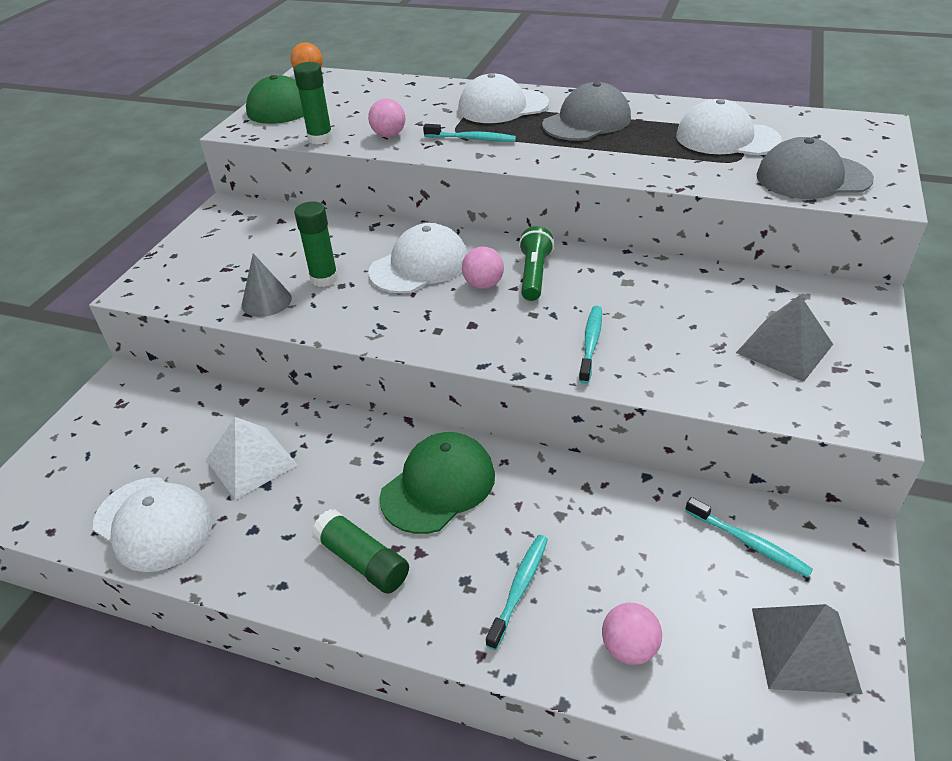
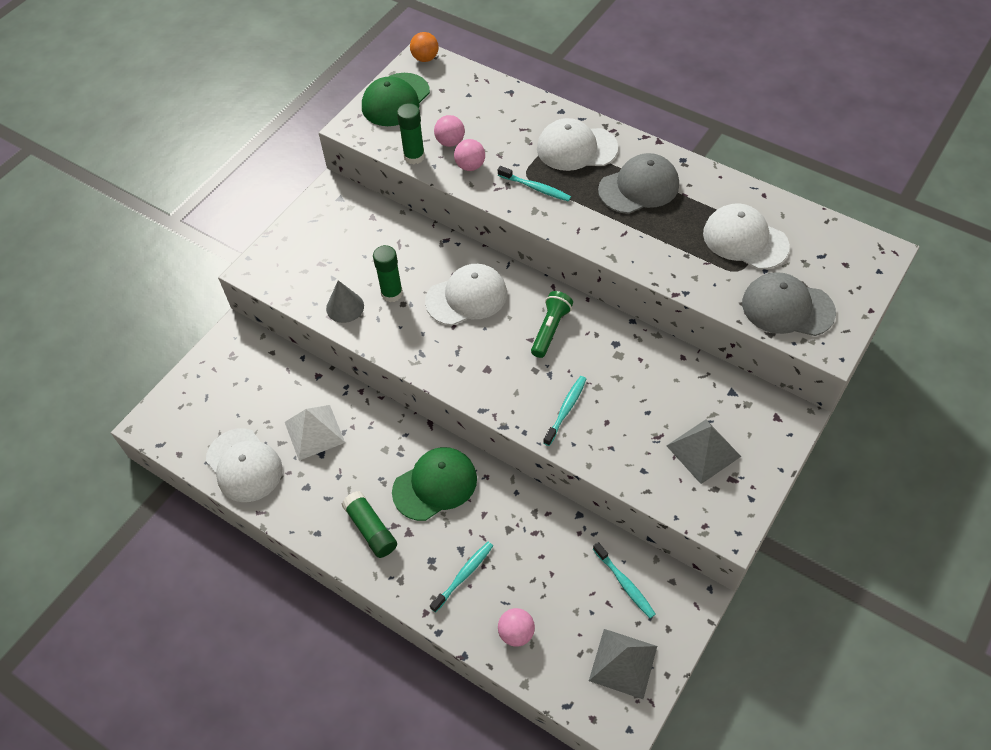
camera: 15 degrees right, 15 degrees up
(483, 285) = (508, 330): pink ball -> pink ball (450, 142)

